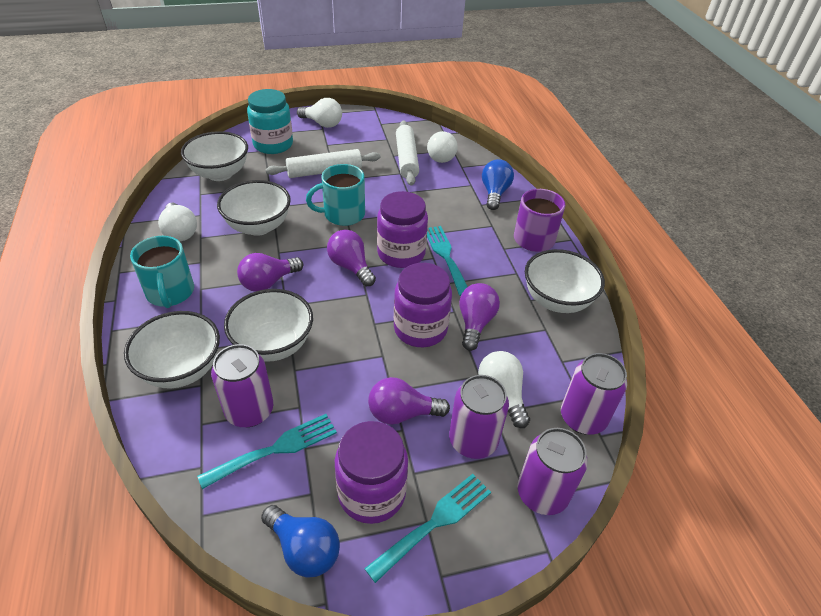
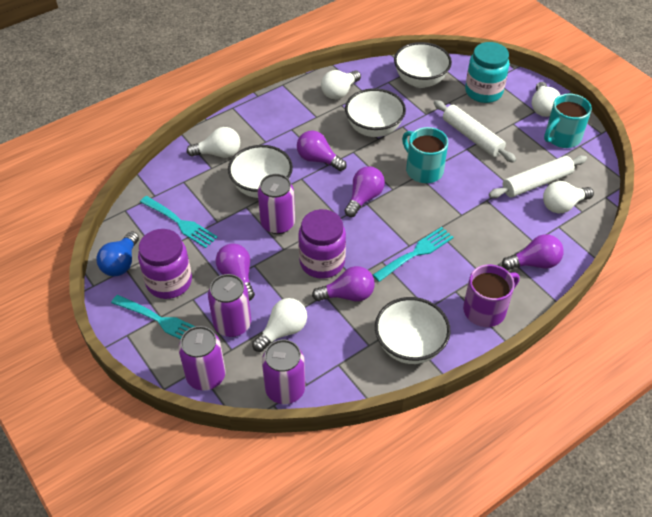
camera: 70 degrees right, 5 degrees up
(170, 293) = (278, 117): turquoise mug -> turquoise mug (562, 137)
(182, 369) = (219, 153): white bowl -> white light bulb
(249, 411) = (203, 199): purple can -> purple can (278, 223)
(401, 253) = (400, 223): purple jar -> none
(494, 193) = (534, 263): blue light bulb -> purple light bulb

